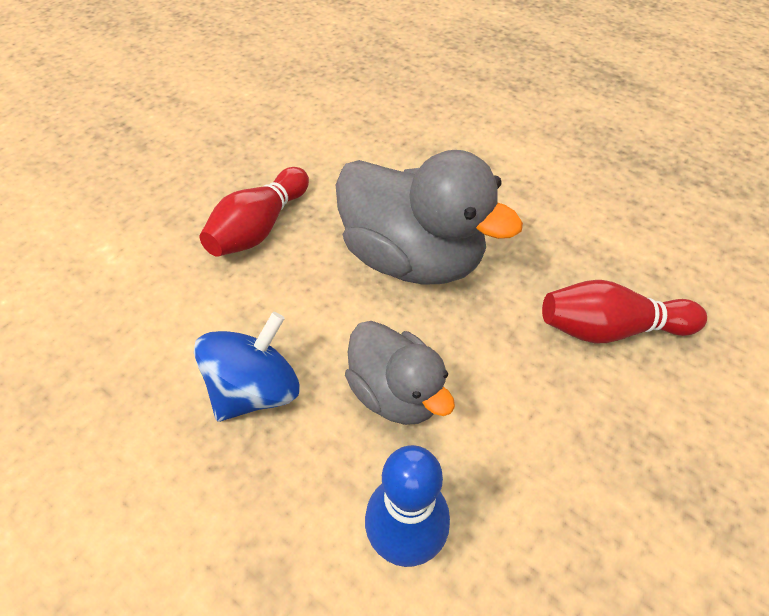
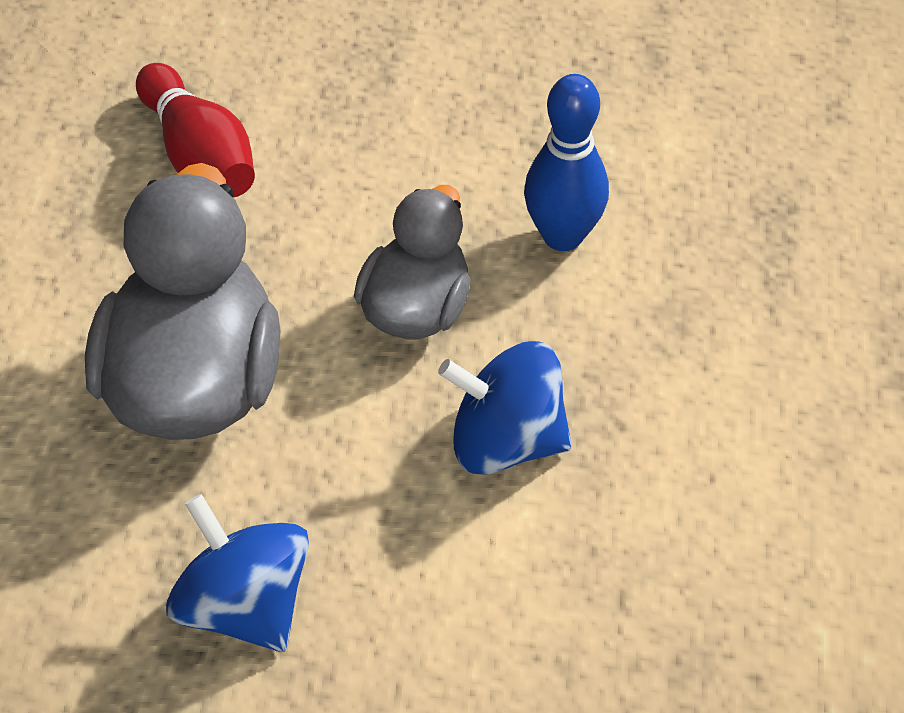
camera: 120 degrees left, 0 degrees up
(259, 228) = (245, 605): red bowling pin -> blue spinning top

